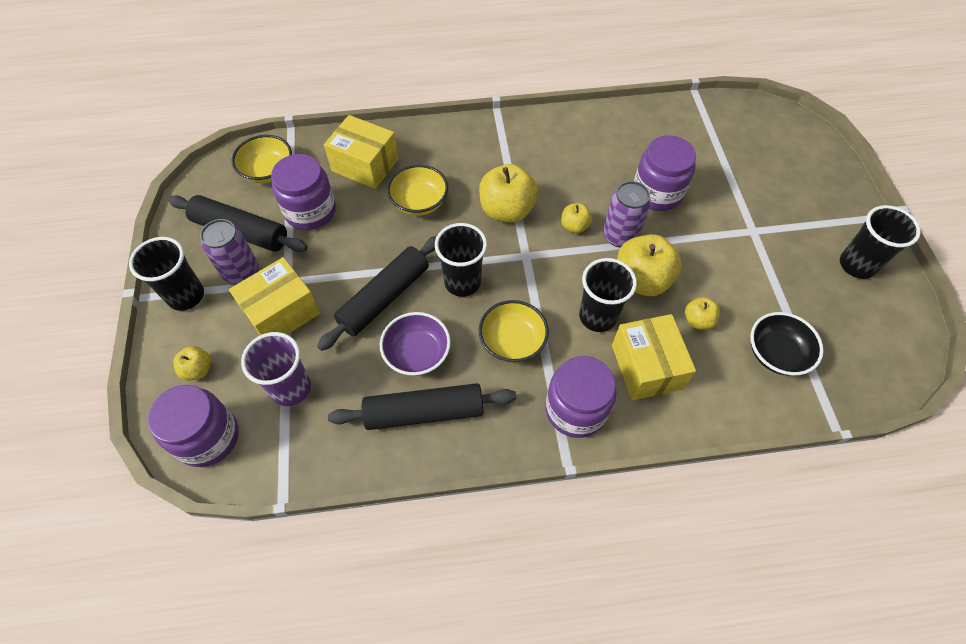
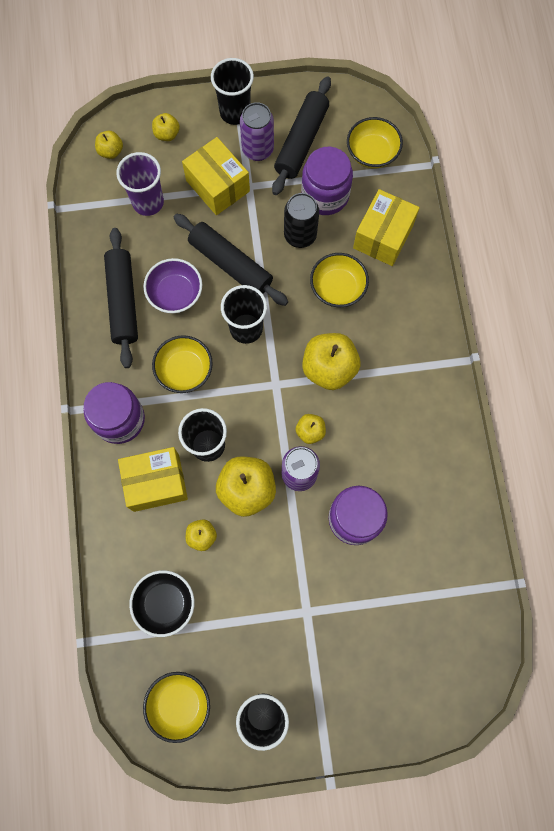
camera: 90 degrees right, 15 degrees up
(208, 437) = (111, 151): purple jar -> yellow apple
(355, 233) = (300, 235): none -> black can
(873, 337) = (179, 704): none -> yellow bowl

